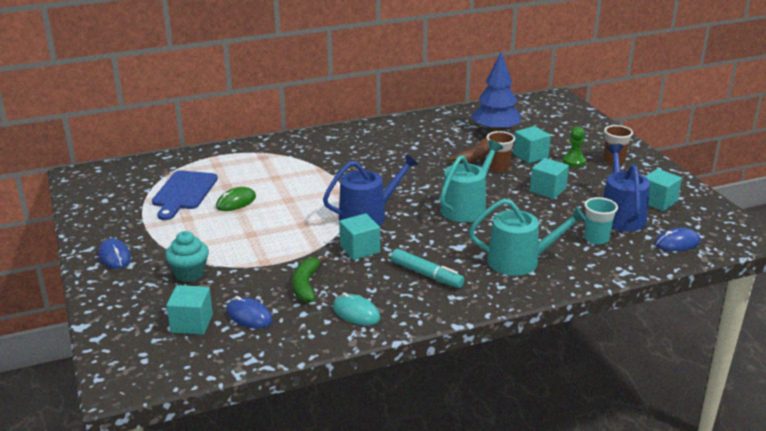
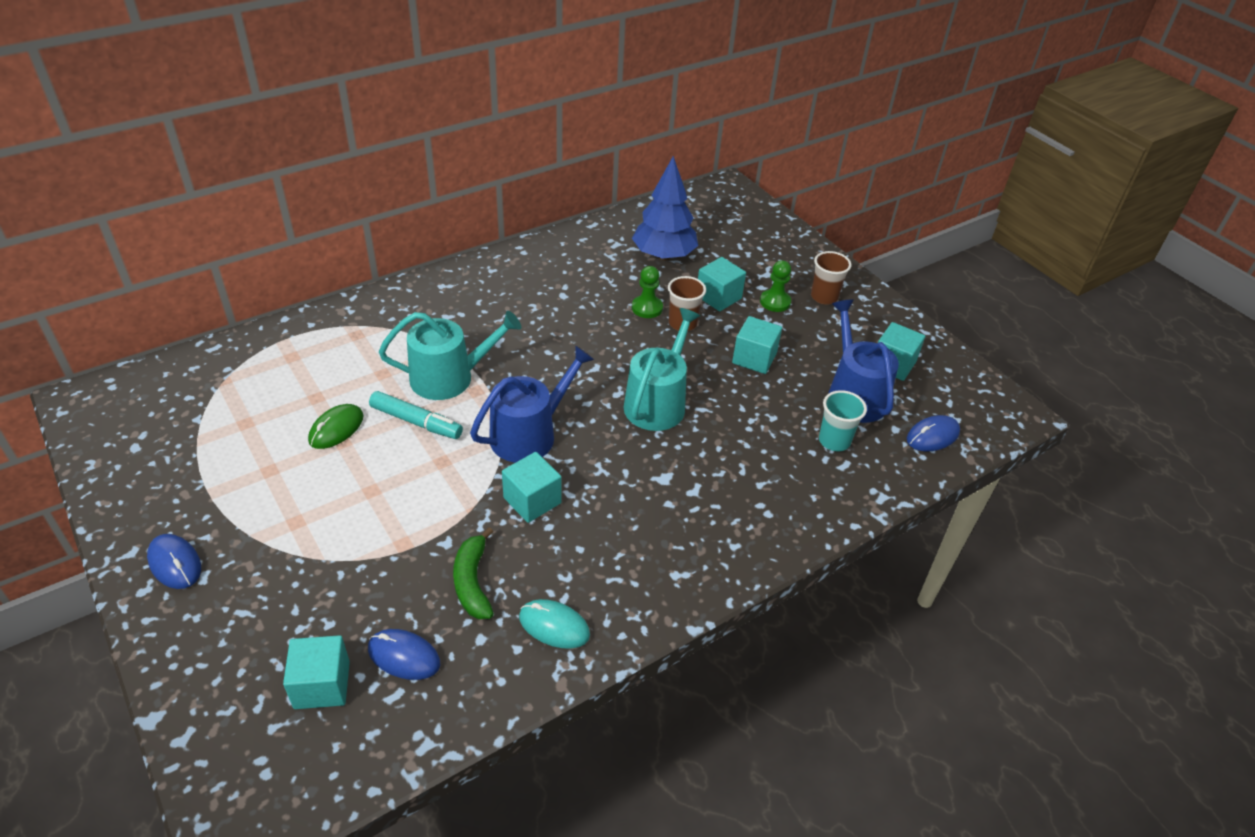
camera: 15 degrees left, 15 degrees up
(184, 193) = (254, 419): blue cutting board -> none
(189, 273) = (297, 583): turquoise cupcake -> none
(426, 274) = (633, 537): turquoise marker -> turquoise marker (416, 422)
(474, 158) = (647, 308): brown banana -> green pawn
(520, 261) = (748, 495): turquoise watering can -> turquoise watering can (449, 377)

